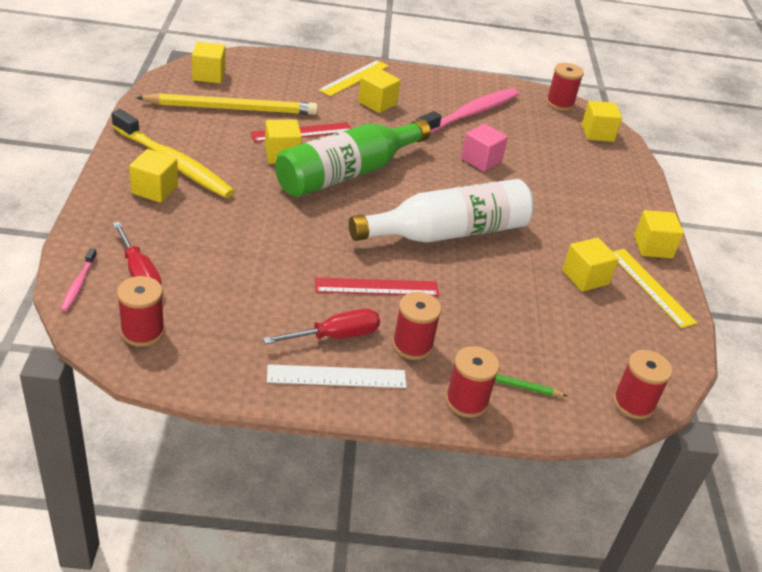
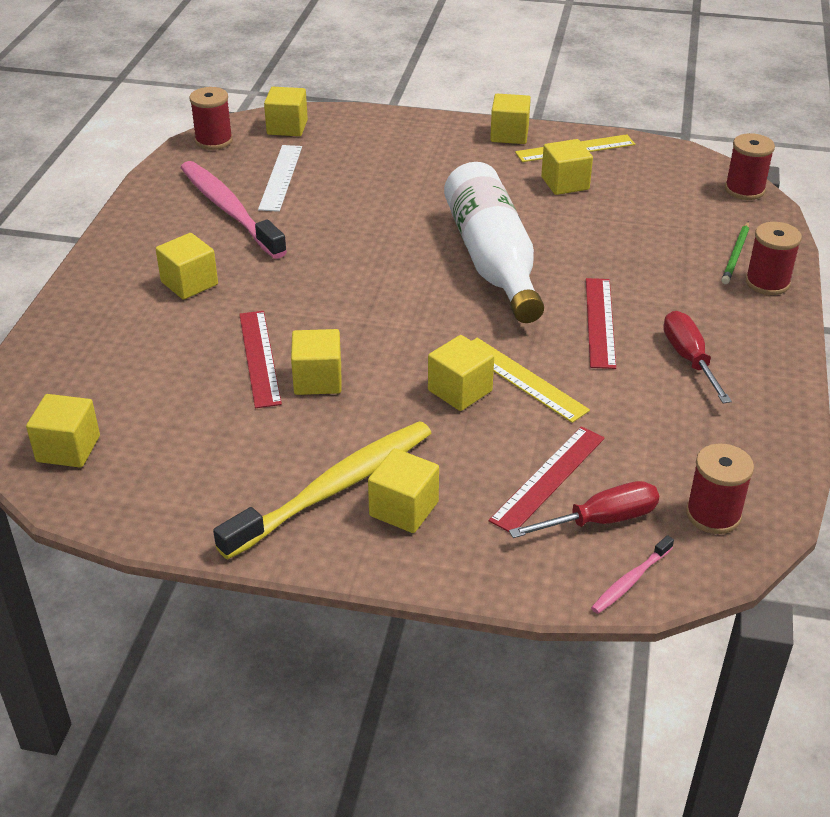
camera: 75 degrees left, 0 degrees up
(78, 284) = (630, 580): pink toothbrush -> pink toothbrush turned 120 degrees clockwise
(184, 251) = (548, 478): none -> red ruler
(232, 108) = (181, 425): yellow pencil -> none
(278, 214) = (460, 391): none -> yellow cube
(336, 376) = (753, 363): white ruler -> white ruler (280, 177)
(347, 173) = (366, 324): green bottle -> none
(354, 78) = (111, 297): yellow ruler -> yellow ruler (522, 379)
(412, 345) = (693, 307): red spool -> none
(481, 160) = (340, 216): pink cube -> none

